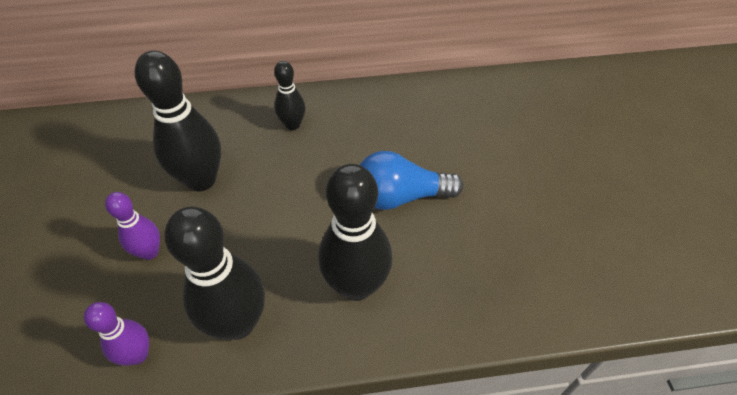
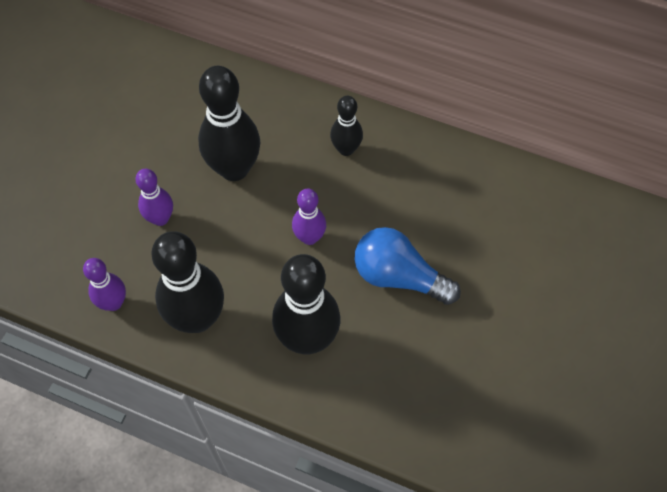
camera: 30 degrees right, 10 degrees up
(304, 202) = (309, 237): none -> purple bowling pin

